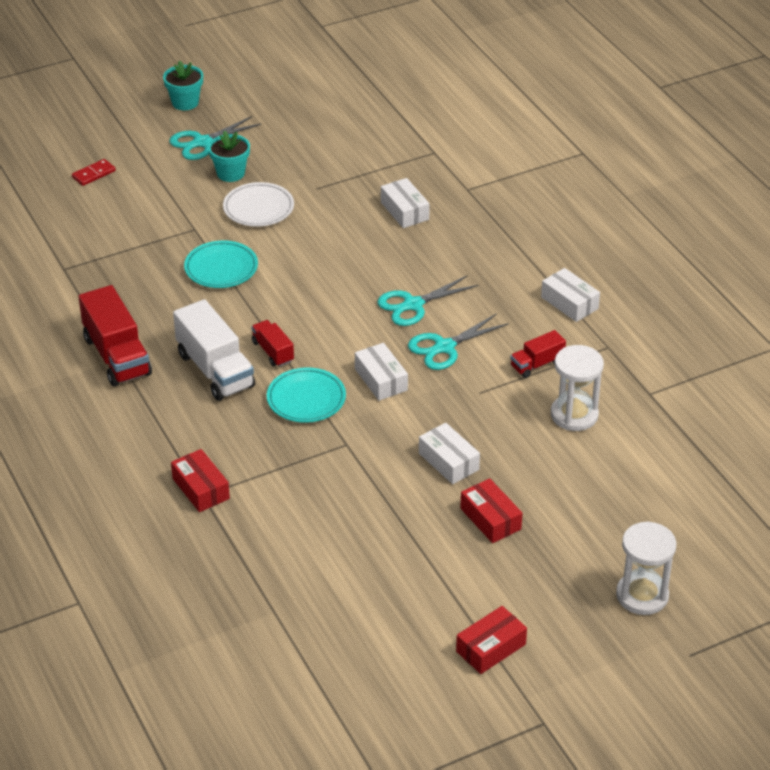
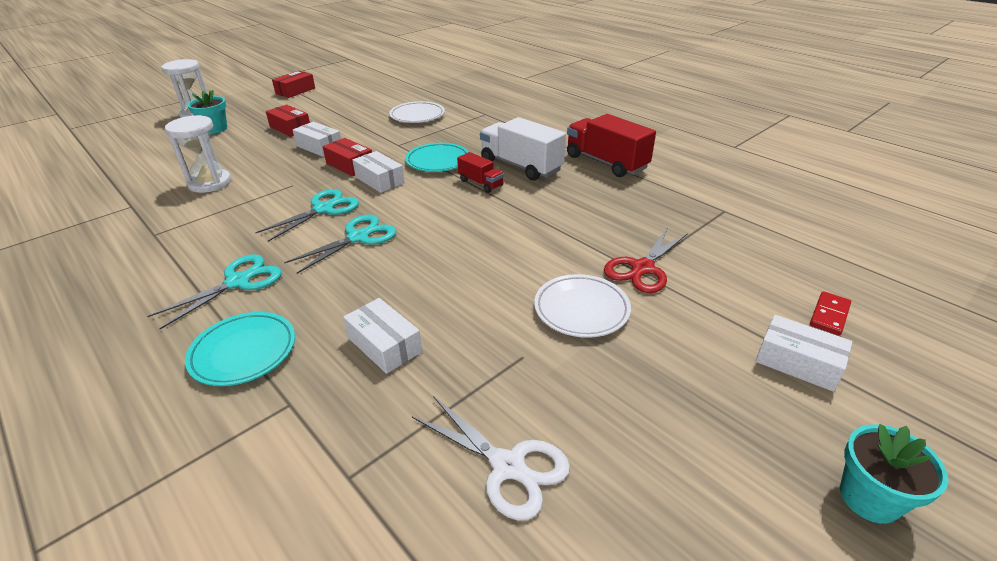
camera: 165 degrees right, 5 degrees down
(188, 229) = (642, 268): none -> red scissors
(201, 488) = (488, 115): red box -> red box (350, 165)
(202, 142) = (748, 404): turquoise scissors -> turquoise scissors (238, 282)
(221, 268) = (574, 236): turquoise plate -> turquoise plate (244, 352)
(230, 173) = (657, 355): turquoise flower pot -> turquoise flower pot (215, 129)
(302, 512) = (417, 116): none -> white plate
(350, 142) = (508, 466): none -> white scissors
(537, 364) = (234, 210): red truck -> none
(569, 303) = (179, 267): white box -> white box (798, 362)

